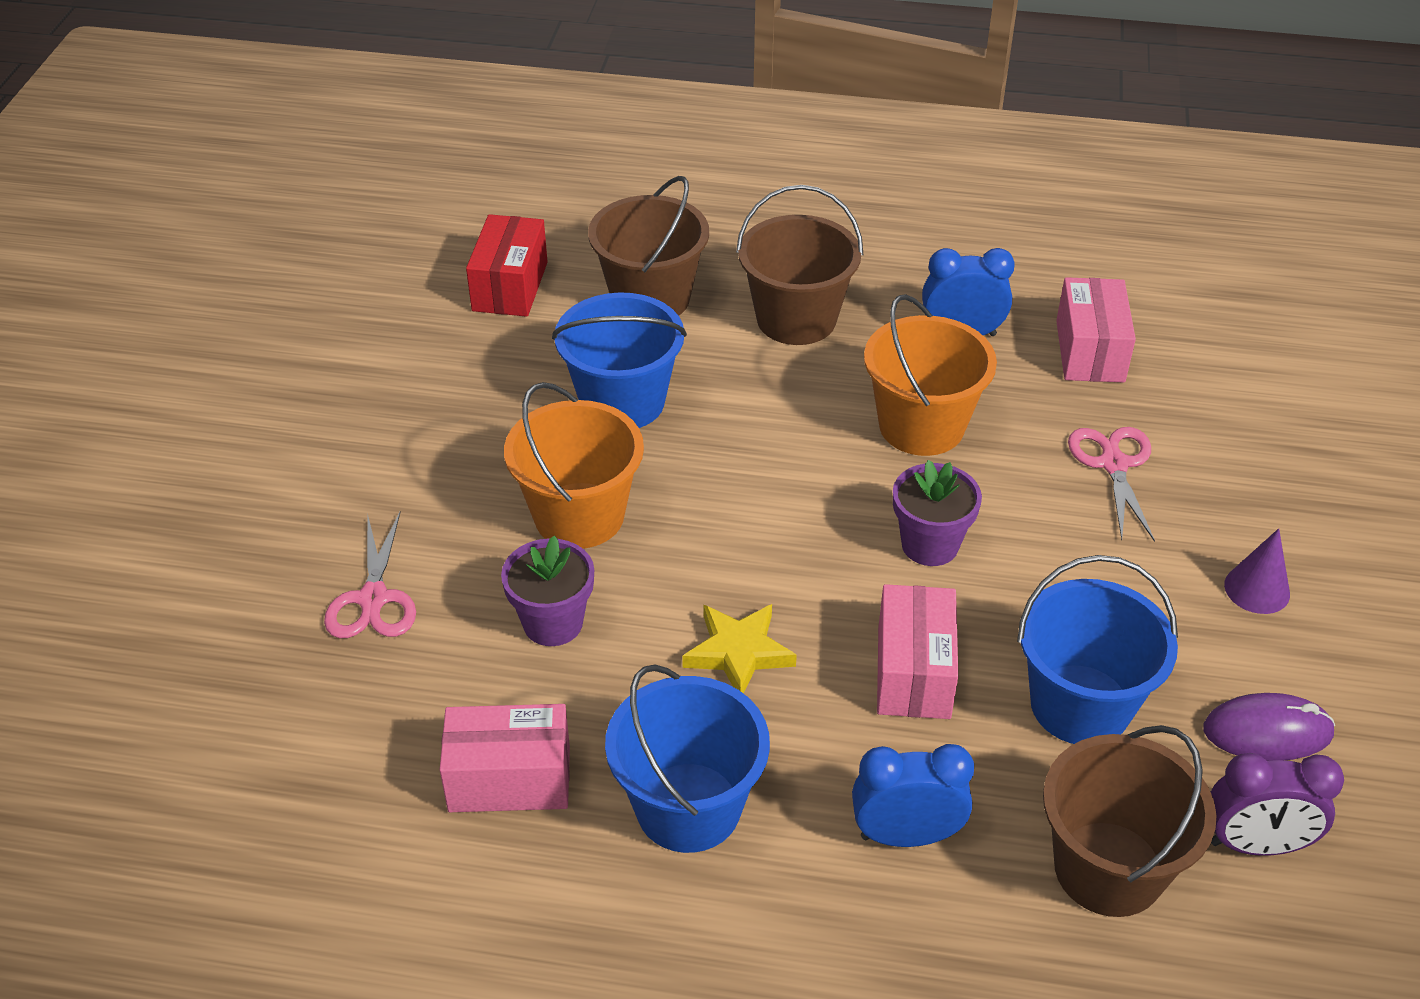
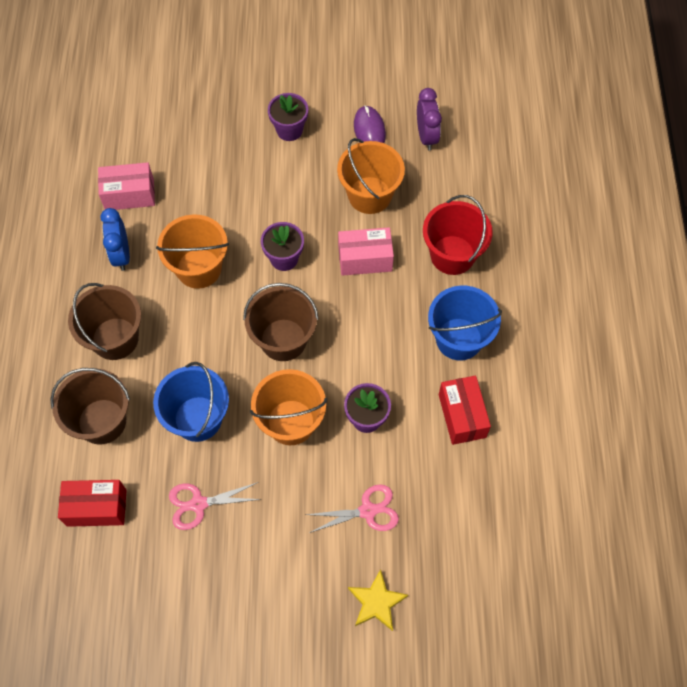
camera: 100 degrees left, 20 degrees up
(509, 779) = (462, 416): pink box -> red box
(738, 653) = (368, 332): yellow star -> yellow star (376, 602)
(906, 836) = (452, 255): blue clock -> red bucket
(1080, 705) = (369, 195): blue bucket -> orange bucket
(1108, 868) = (450, 184): brown bucket -> brown bucket (283, 340)
(1113, 464) = (216, 184): pink scissors -> pink scissors (198, 504)
(1257, 589) = (289, 130): purple cone -> purple flower pot

